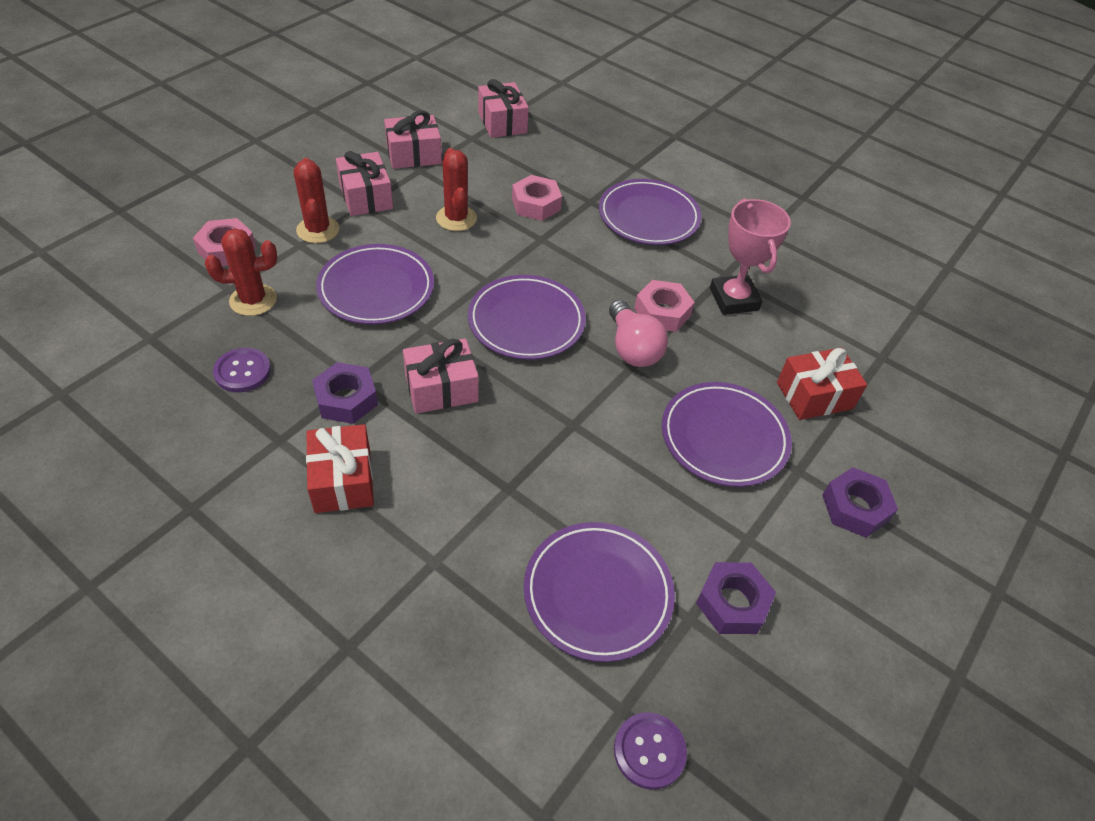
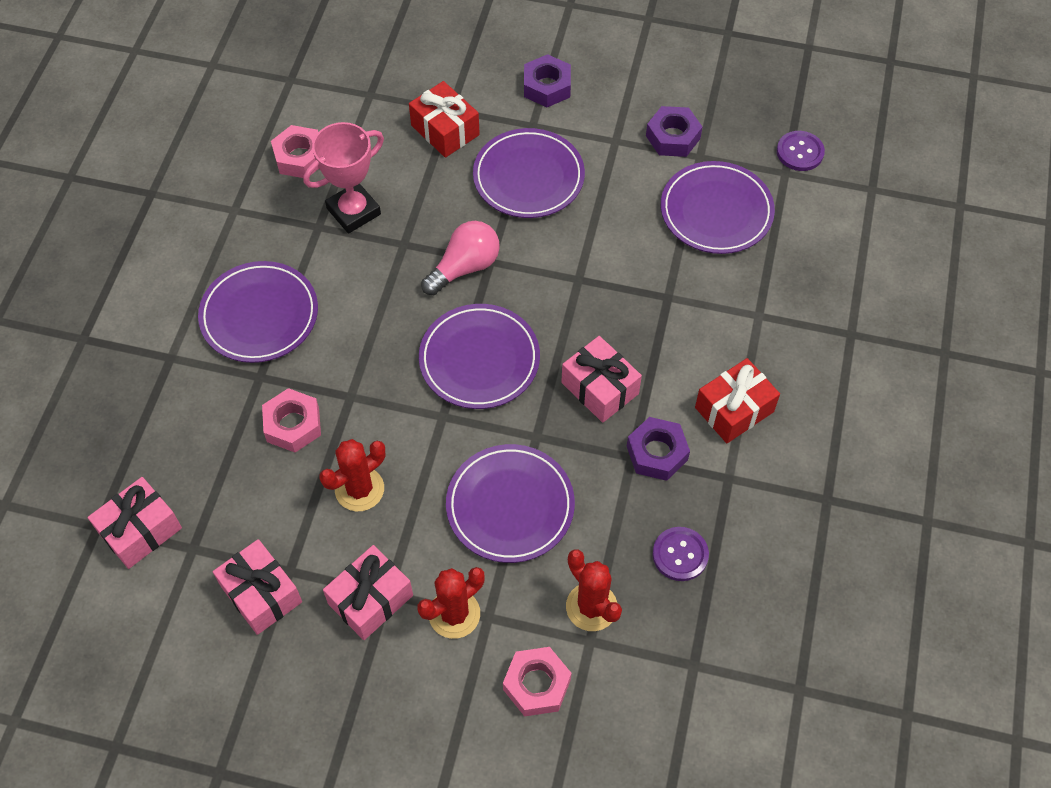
camera: 110 degrees left, 10 degrees up
(662, 312) = (404, 260): pink nut -> pink nut (300, 157)

